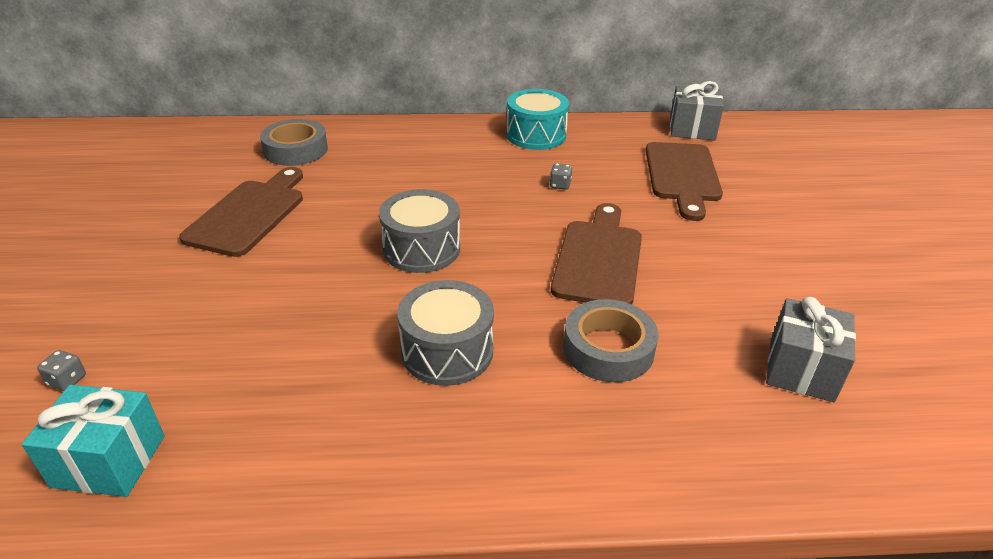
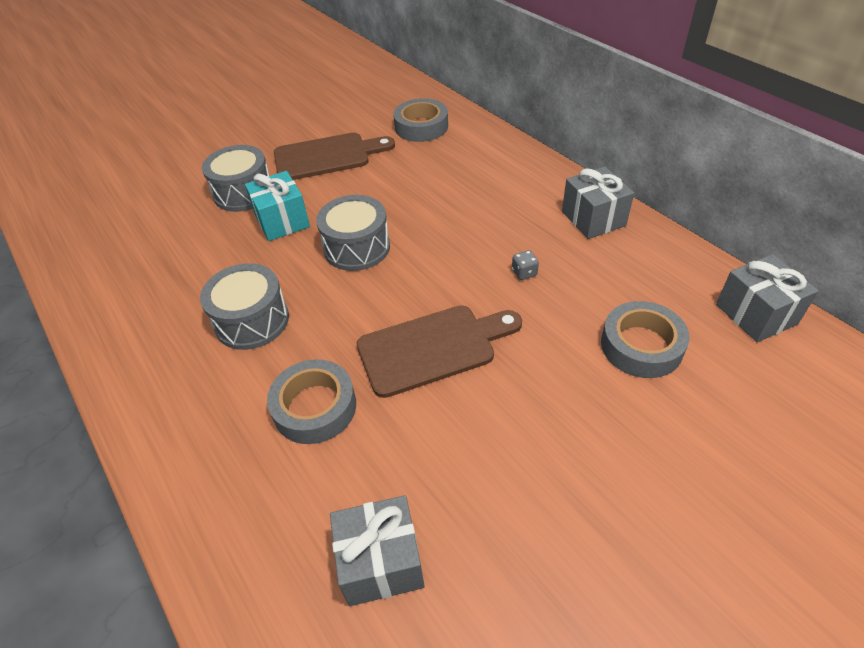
camera: 60 degrees right, 10 degrees up
(67, 380) = (136, 195): grey dice -> none
(109, 461) = (88, 246): turquoise gift -> turquoise gift (282, 221)
(218, 288) = (243, 192): none -> grey drum
(536, 135) = (593, 218): turquoise drum -> grey gift
(682, 176) = (641, 346): brown cutting board -> grey tape

